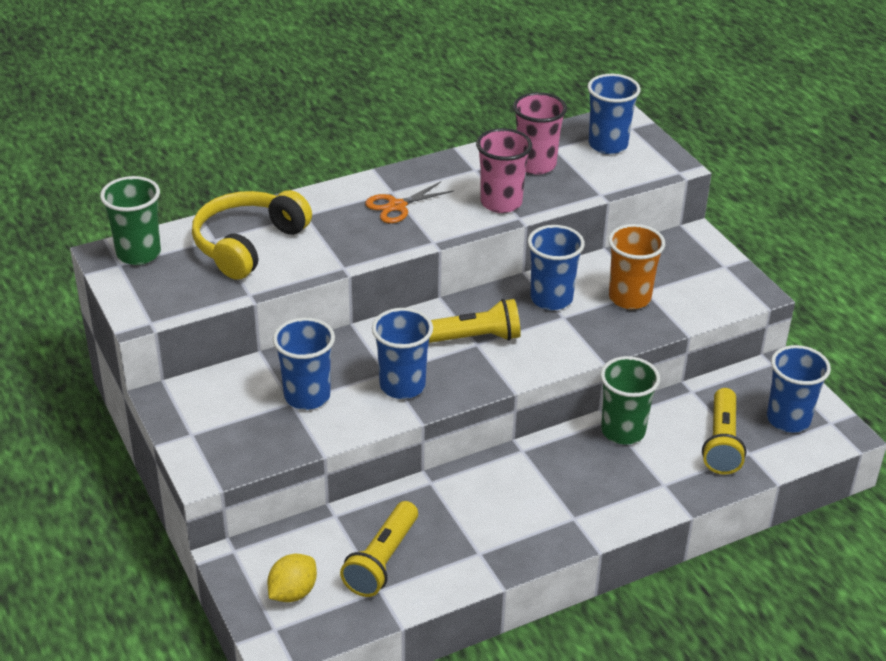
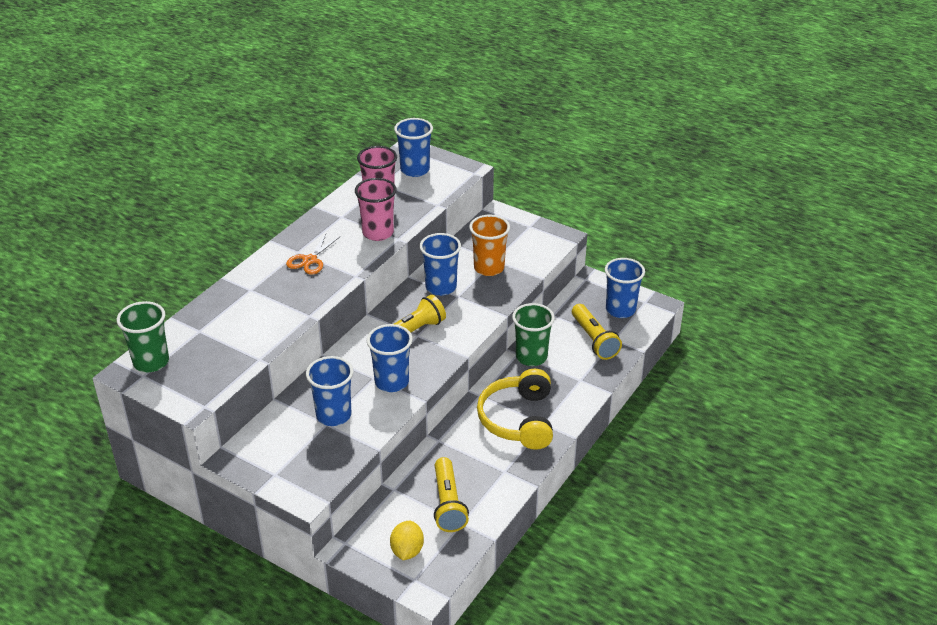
camera: 30 degrees left, 0 degrees up
(248, 244) = (227, 325): yellow headphones -> yellow headphones (518, 419)

